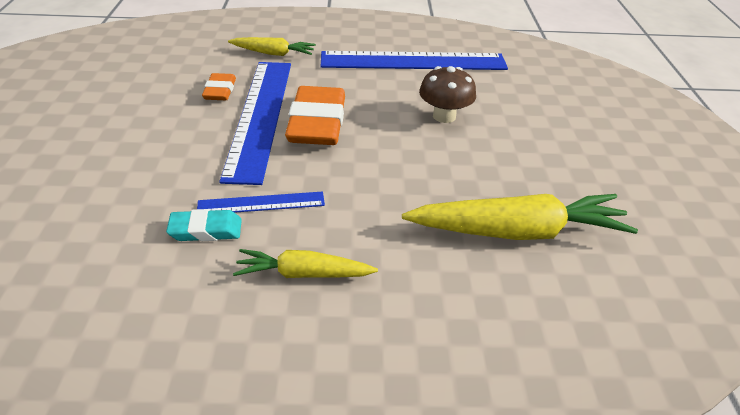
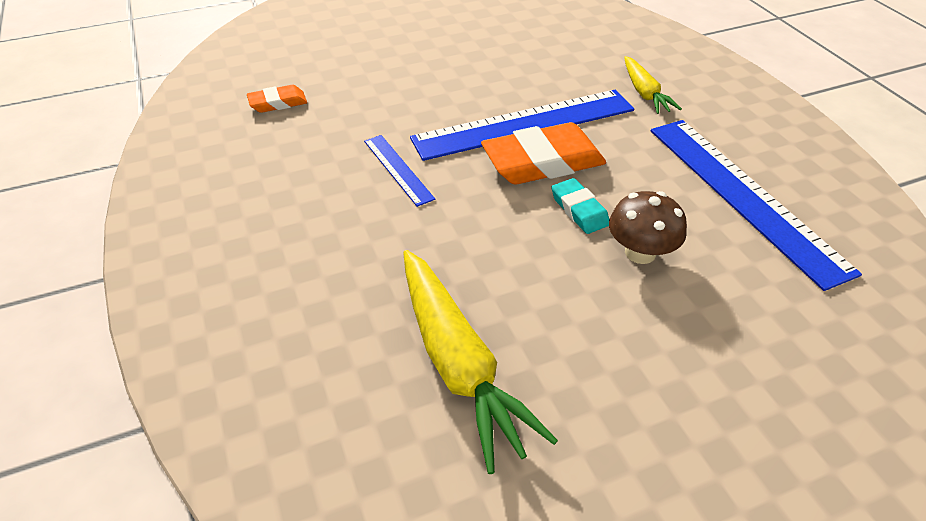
camera: 70 degrees right, 5 degrees up
(206, 230) = (349, 152): turquoise eraser -> turquoise eraser (579, 210)
(220, 91) = (545, 88): orange eraser -> orange eraser (278, 103)
(303, 274) = (323, 222): yellow carrot -> none

